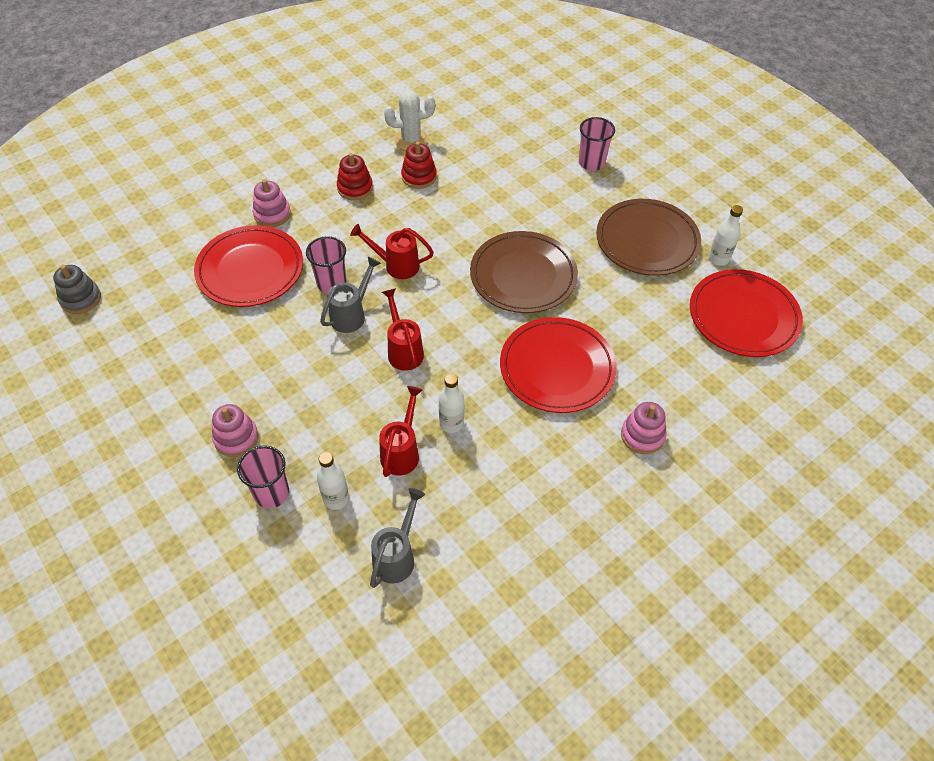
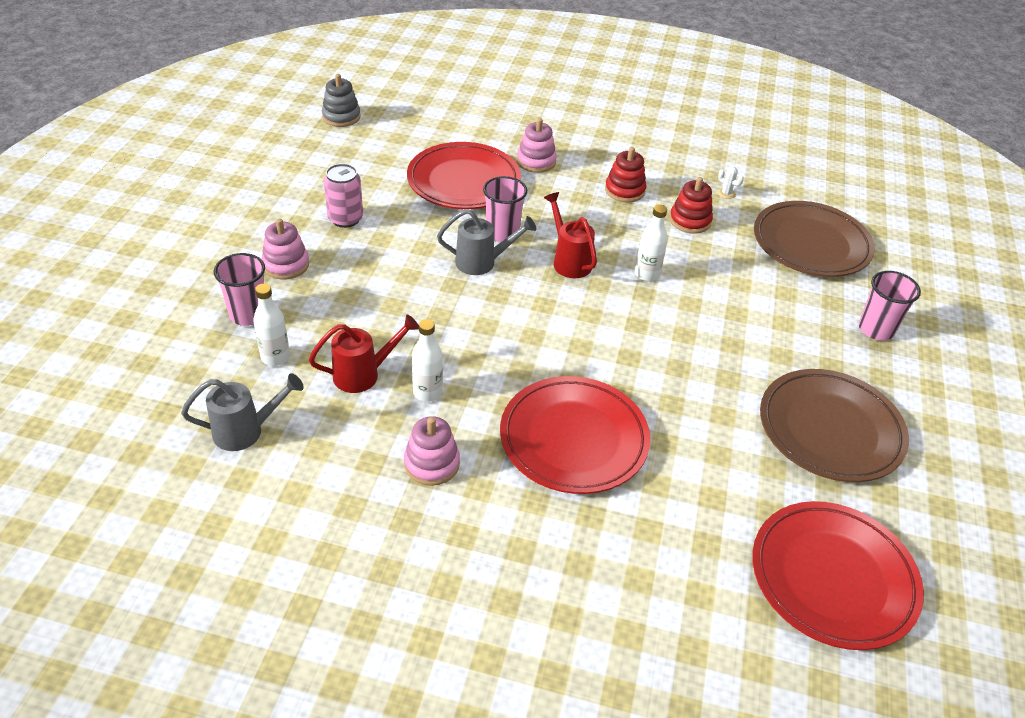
camera: 50 degrees right, 10 degrees down
(219, 369) = (345, 219): none -> pink can
(403, 350) = (478, 316): red watering can -> none
(411, 140) = (726, 193): white cactus -> white cactus, size x0.46
(523, 276) = (660, 353): brown plate -> brown plate (811, 244)
(642, 435) = (560, 559): pink stacking toy -> pink stacking toy (432, 463)
(718, 259) = (889, 509): white bottle -> white bottle (646, 274)

